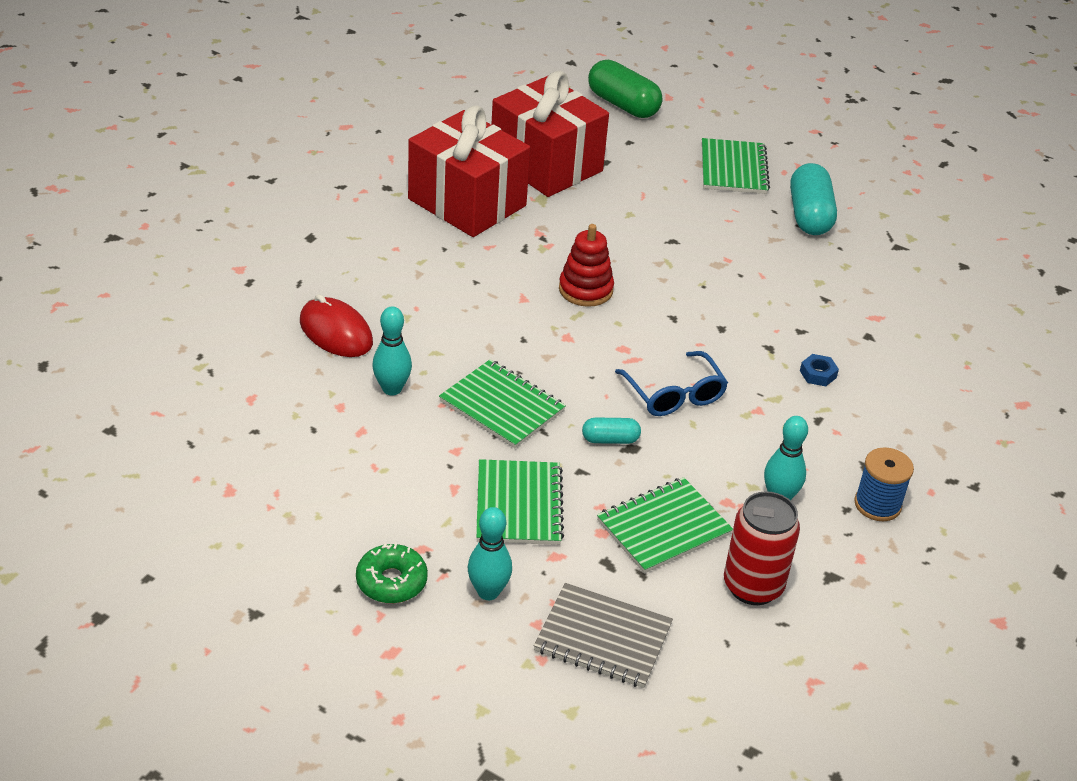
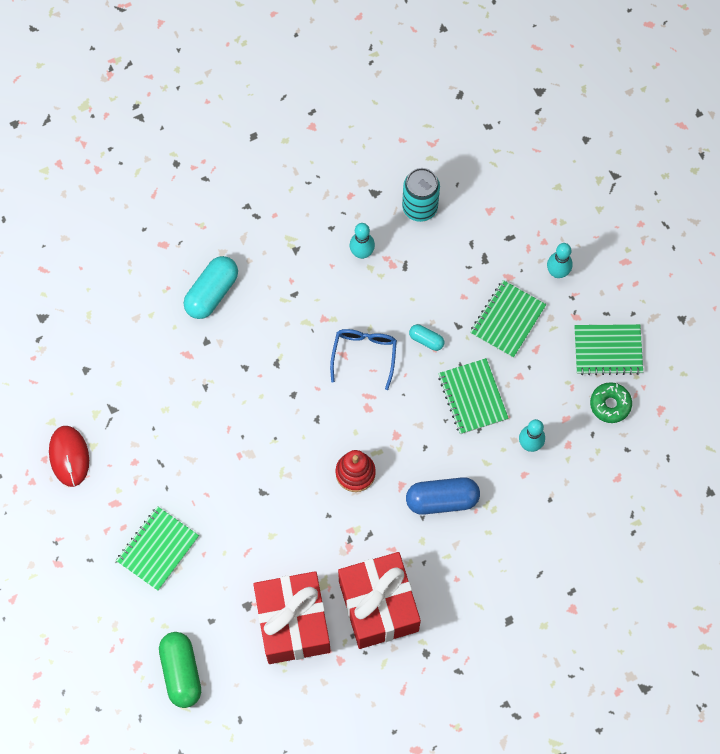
camera: 145 degrees left, 30 degrees up
(336, 332) = (539, 512): red mouse -> red mouse (69, 456)
(391, 581) = (603, 303): green donut -> green donut (610, 404)
(464, 303) = (442, 500): none -> blue capsule
(603, 638) = (516, 217): grey notebook -> none
(663, 527) = (439, 265): green notebook -> green notebook (608, 350)
(753, 586) = (419, 207): red can -> turquoise can
(809, 215) = (146, 470): turquoise capsule -> turquoise capsule (212, 293)
(818, 374) = (265, 327): blue nut -> none
(877, 504) = (312, 222): blue spool -> none

